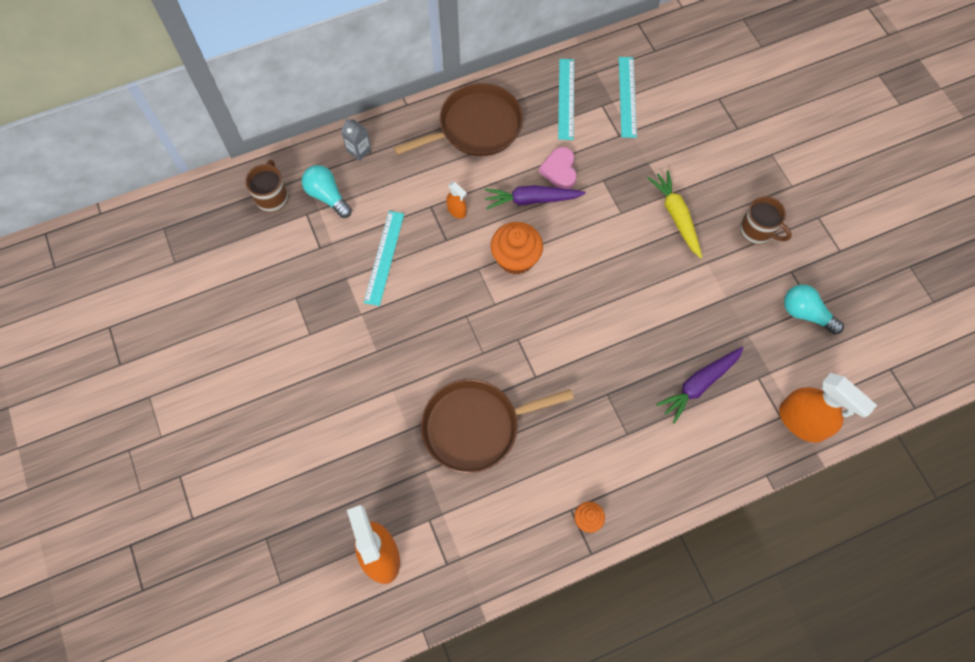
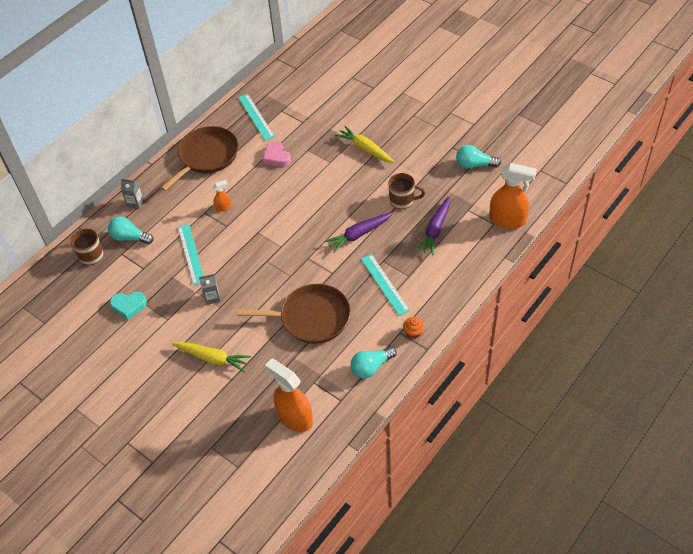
camera: 25 degrees left, 15 degrees down
(277, 291) = (129, 306): none -> turquoise heart
(332, 418) = (213, 358): none -> yellow carrot
(376, 332) = (212, 297): none -> grey carton
(457, 211) = (223, 207): orange spray bottle -> orange spray bottle turned 45 degrees counterclockwise
(475, 426) = (311, 317): brown pan -> brown pan turned 135 degrees counterclockwise
(509, 539) = (371, 367): none -> turquoise light bulb
(515, 258) = (278, 215): orange cupcake -> none
(531, 200) = (268, 180): purple carrot -> purple carrot (358, 235)
(627, 96) = (294, 99): turquoise ruler -> turquoise ruler (385, 284)
(757, 231) = (419, 135): brown mug -> brown mug (402, 200)

